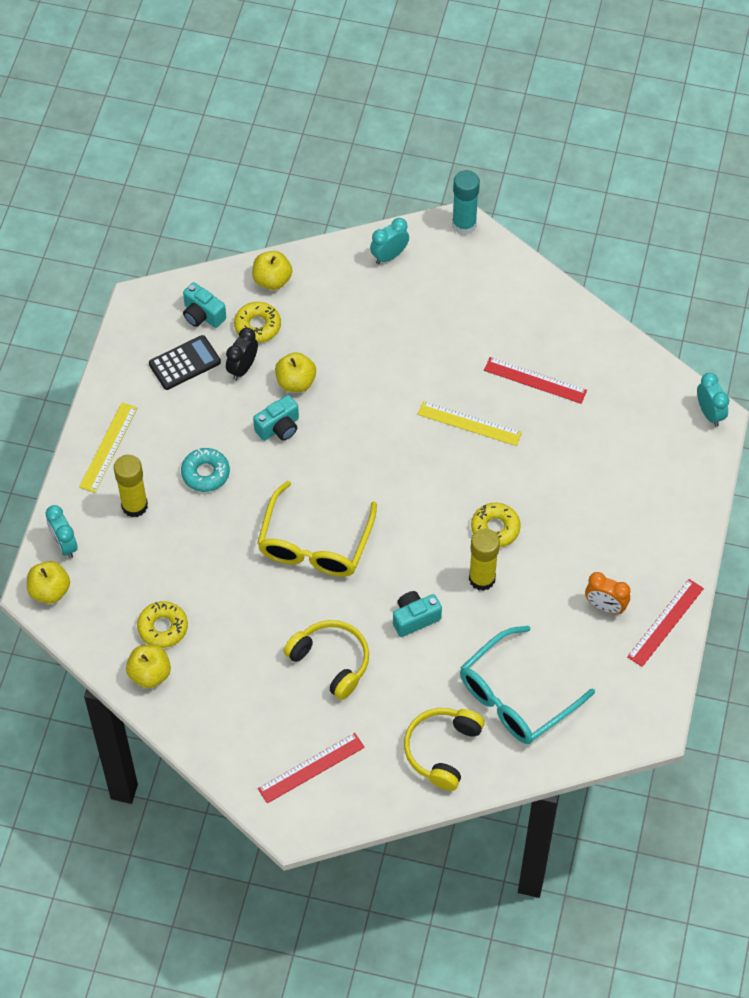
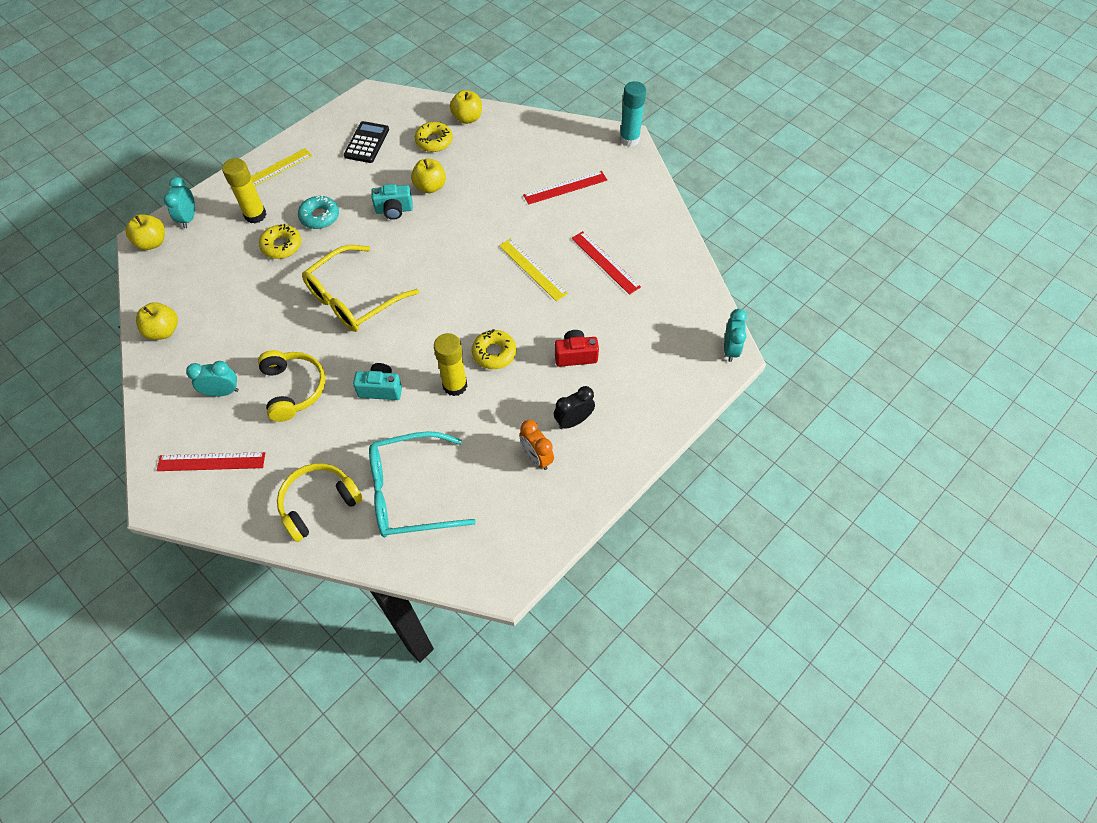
camera: 30 degrees right, 0 degrees up
(163, 628) = (201, 304): yellow donut -> yellow donut (281, 246)
(184, 363) = (366, 143): black calculator -> black calculator turned 75 degrees counterclockwise
(202, 315) = (403, 119): turquoise camera -> none
(242, 368) = (402, 162): black clock -> black clock (573, 421)
(389, 256) = (560, 136): turquoise clock -> turquoise clock (222, 392)
(573, 492) = (575, 355): none -> red camera
(665, 622) = (577, 497): red ruler -> red ruler (565, 187)

